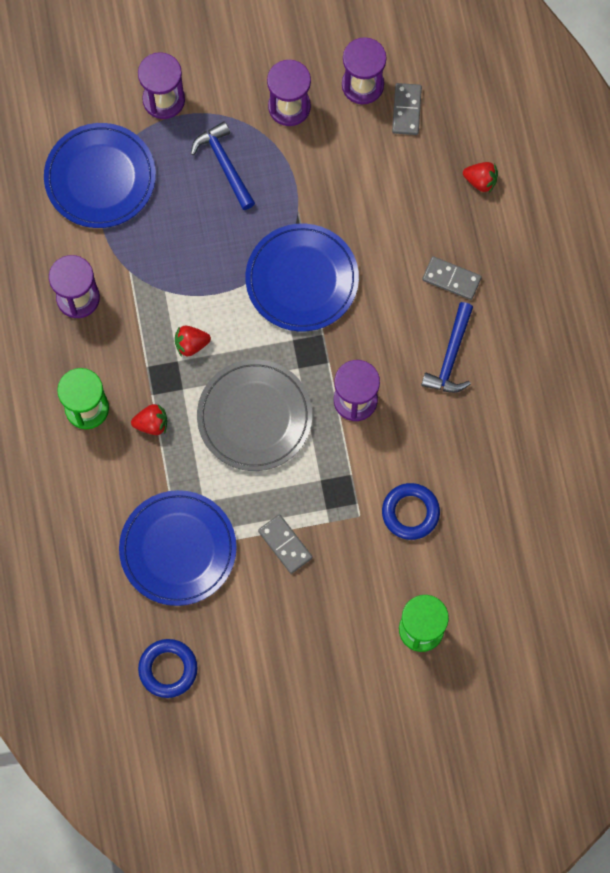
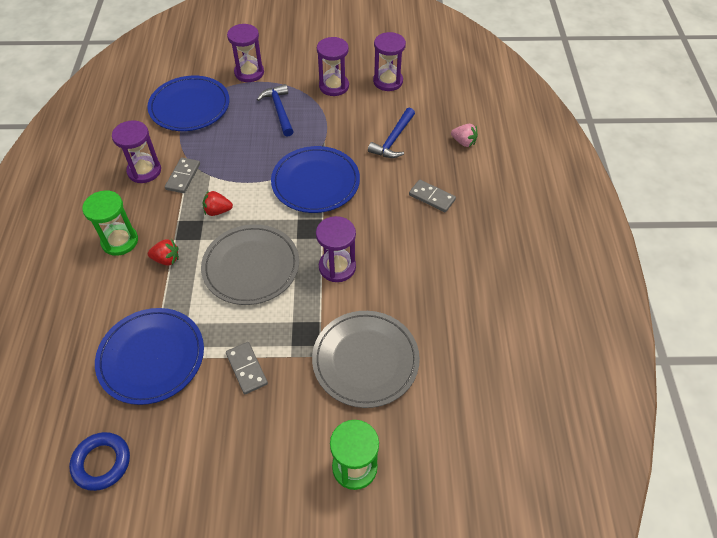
camera: 10 degrees right, 20 degrees down
(406, 110) = (416, 97): grey domino -> grey domino (183, 177)
(410, 512) = (365, 360): blue ring -> grey plate
(451, 356) = (422, 248): blue hammer -> blue hammer (393, 140)
(480, 181) = (463, 142): red strawberry -> pink strawberry

